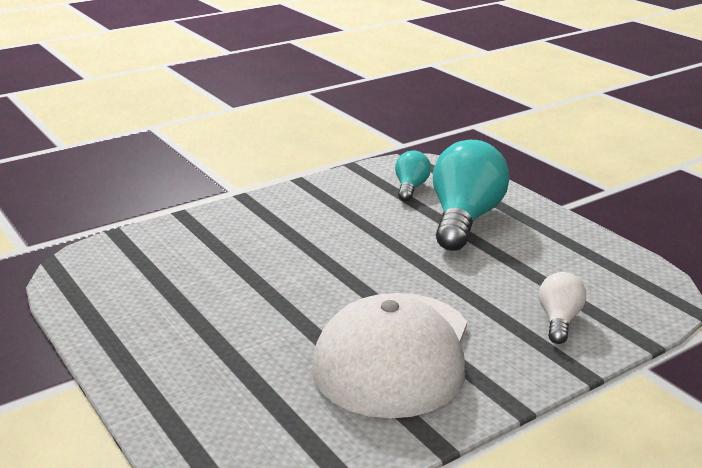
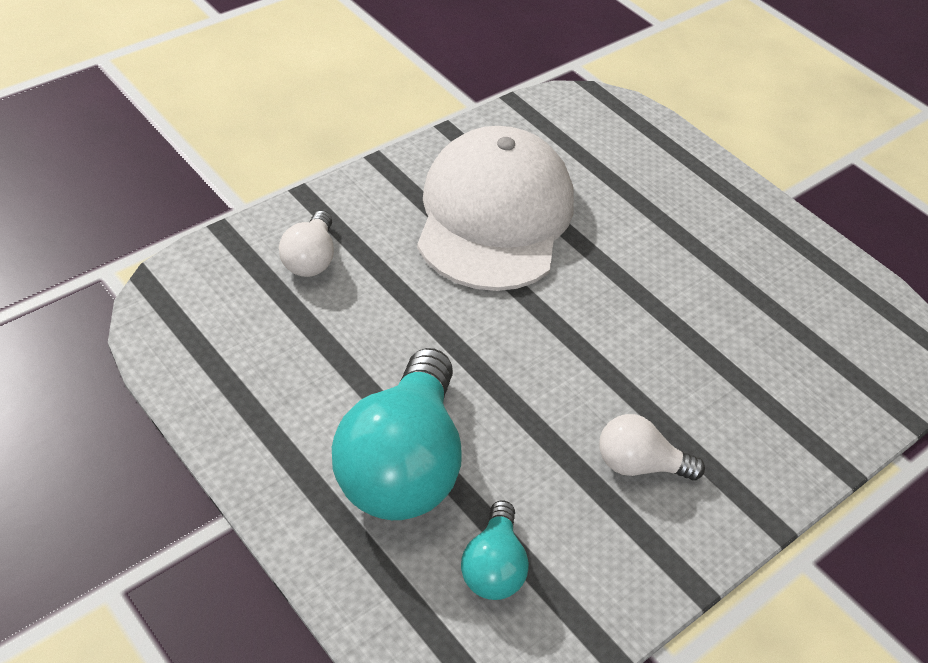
camera: 170 degrees right, 20 degrees up
(315, 217) = (639, 465): none -> white light bulb

